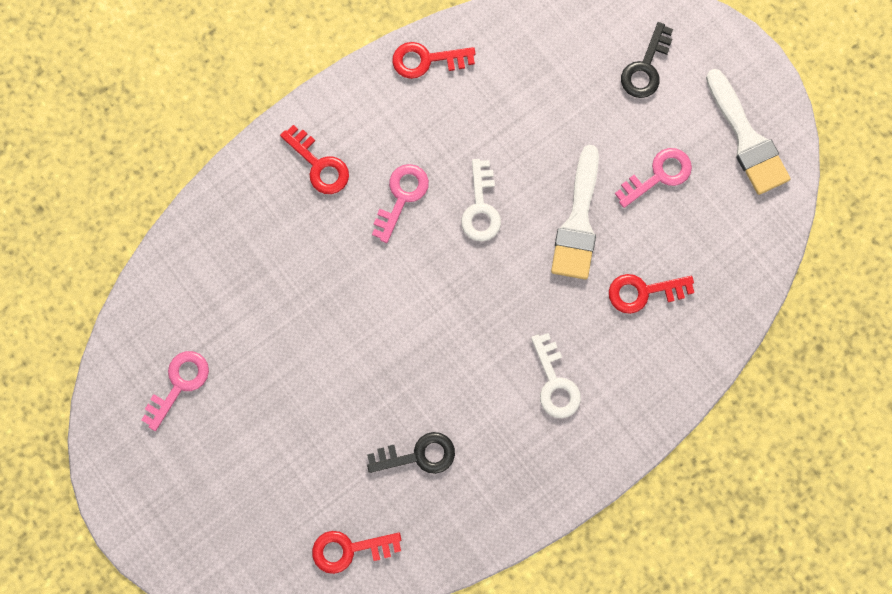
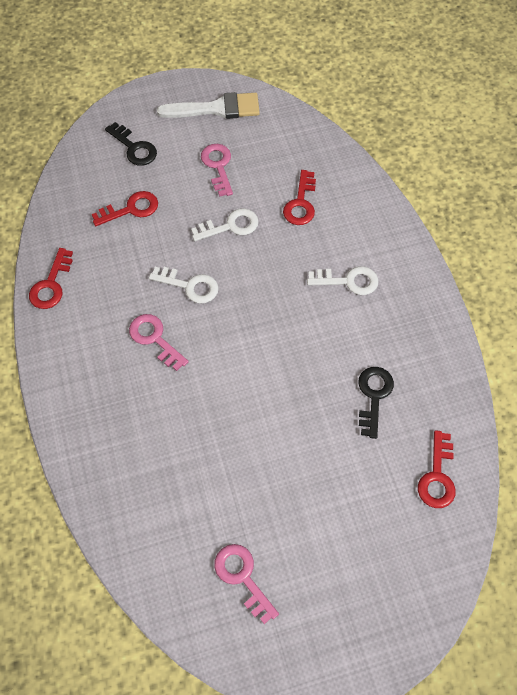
camera: 70 degrees left, 15 degrees down
(319, 165) = (97, 393): red key -> red key (131, 209)
(578, 222) = (230, 226): white brush -> white key

